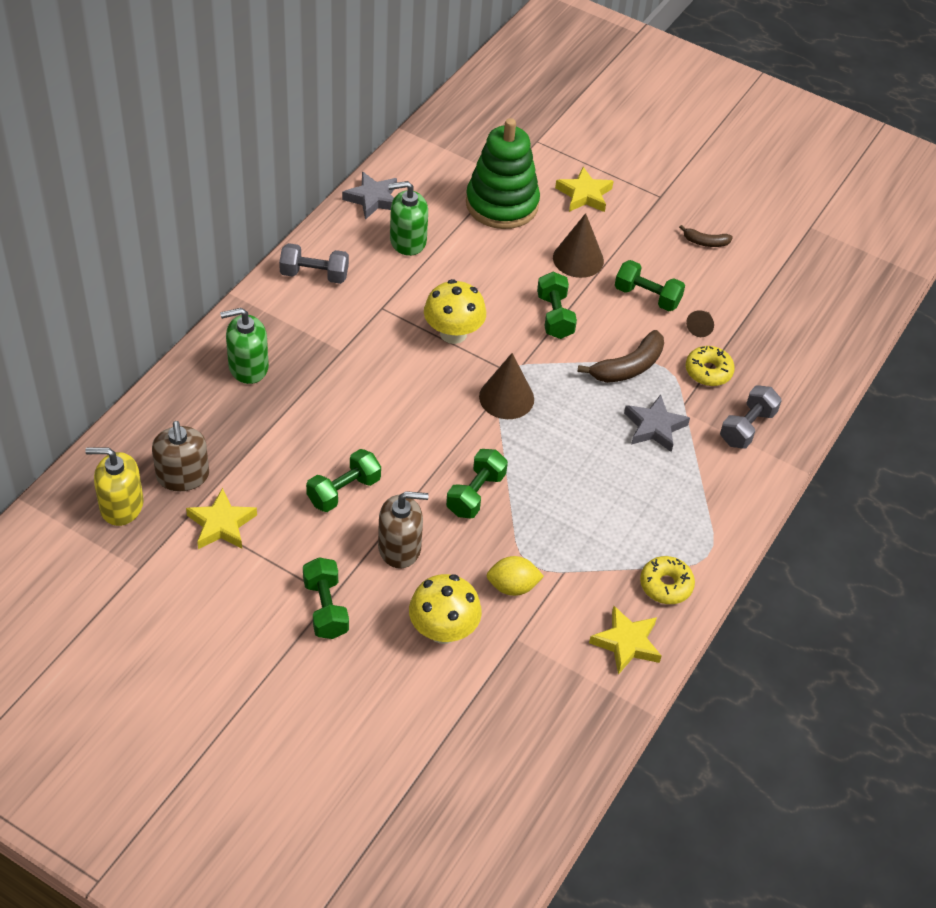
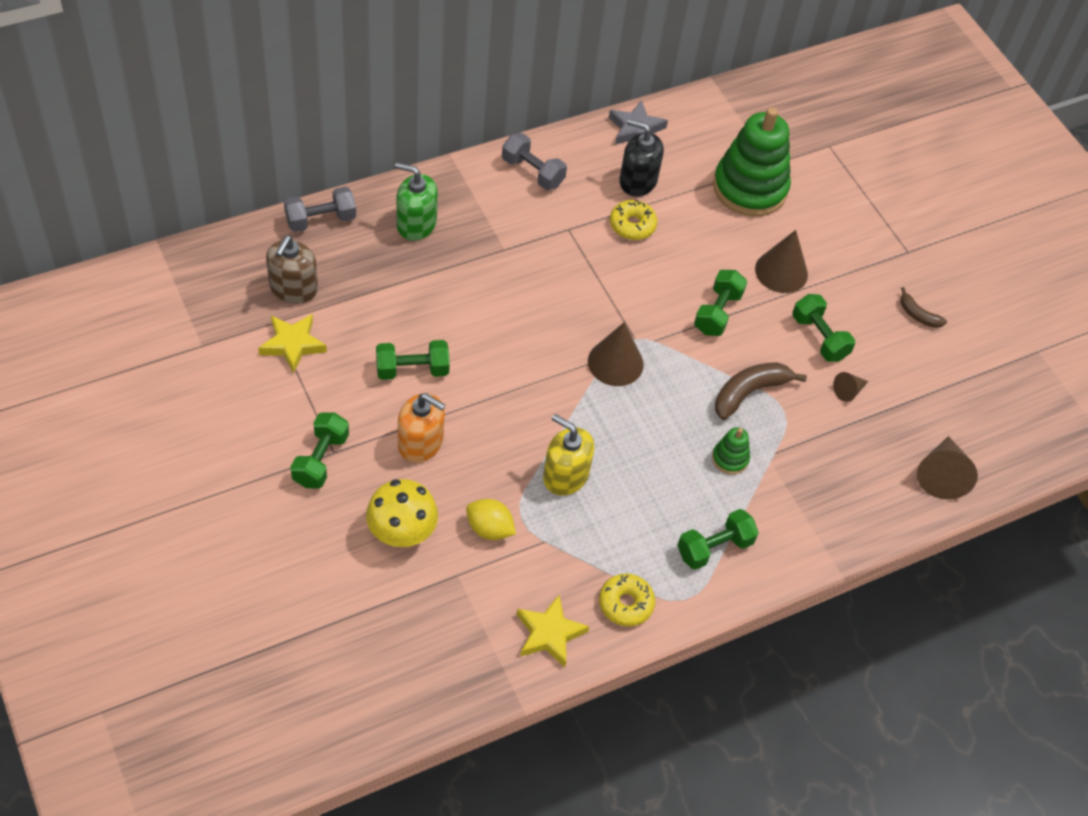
camera: 30 degrees right, 5 degrees up
(121, 506) = (227, 287): yellow soap dispenser -> yellow soap dispenser (565, 475)
(399, 548) = (420, 443): brown soap dispenser -> orange soap dispenser
(407, 241) = (637, 181): green soap dispenser -> black soap dispenser
(453, 333) = (613, 282): yellow mushroom -> none
(475, 494) = (521, 432): green dumbbell -> green dumbbell (714, 548)
(584, 194) = (835, 215): yellow star -> none
(628, 367) = (749, 392): brown banana -> brown banana turned 150 degrees clockwise
(654, 427) = (730, 458): grey star -> green stacking toy
(708, 371) = (822, 435): yellow donut -> yellow donut (632, 225)
(747, 427) = (818, 505): grey dumbbell -> grey dumbbell (321, 220)
(815, 356) = (941, 475): none -> brown cone

